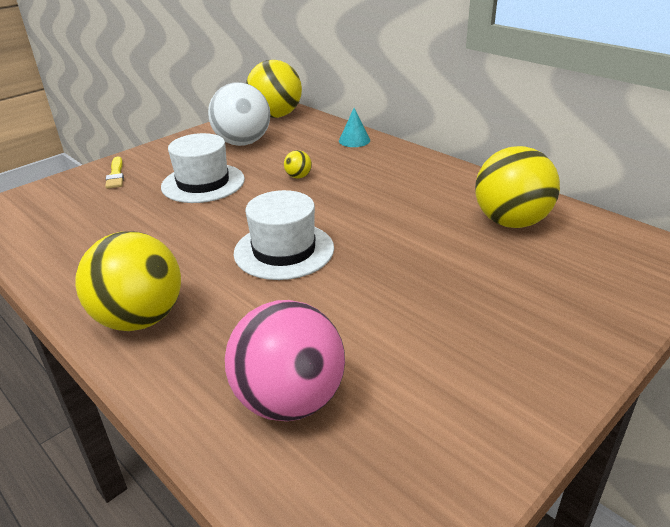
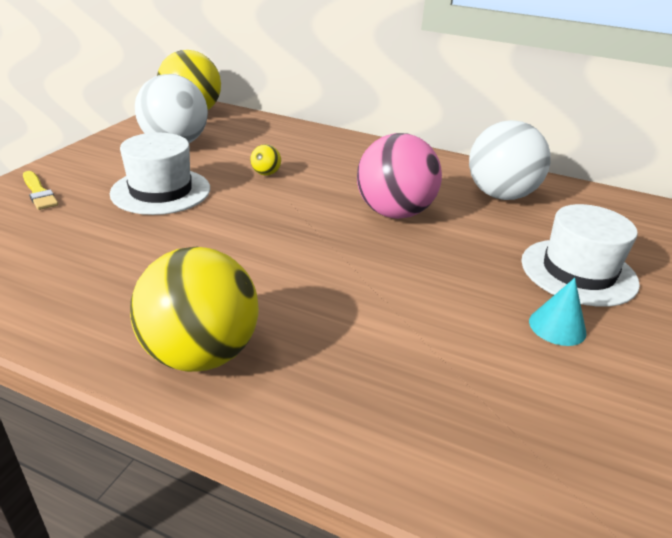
camera: 25 degrees left, 0 degrees up
(284, 250) = (309, 251): white hat -> white hat (578, 272)
(289, 400) = (437, 405): pink ball -> pink ball (394, 213)
(354, 140) = (296, 133): turquoise cone -> turquoise cone (557, 327)
(511, 222) = (500, 195): yellow ball -> white ball

